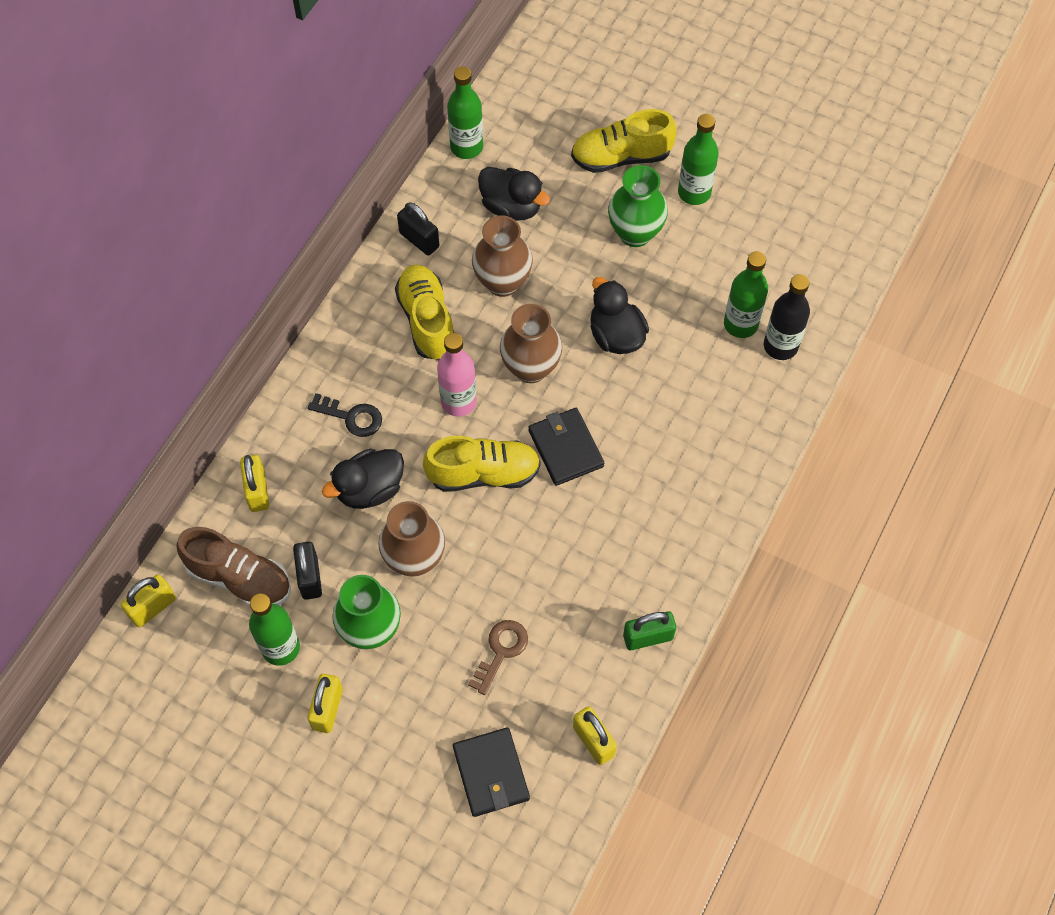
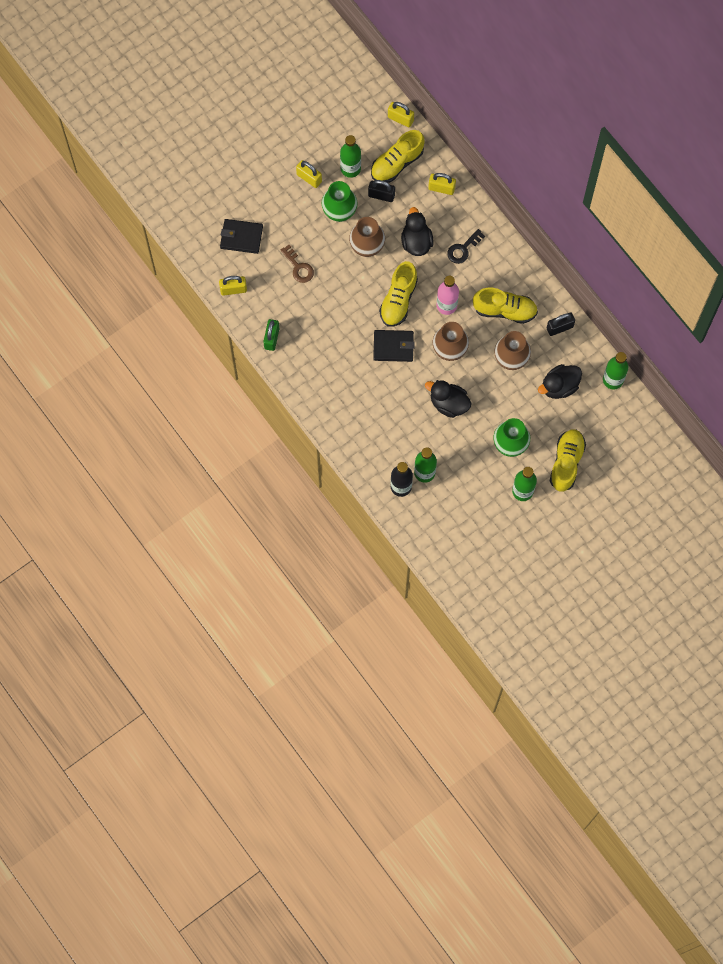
camera: 115 degrees right, 10 degrees up
(153, 607) = (400, 119): yellow padlock -> yellow padlock turned 45 degrees counterclockwise
(239, 578) = (397, 163): brown shoe -> yellow shoe
(616, 335) = (448, 403): black duck -> black duck turned 150 degrees counterclockwise

